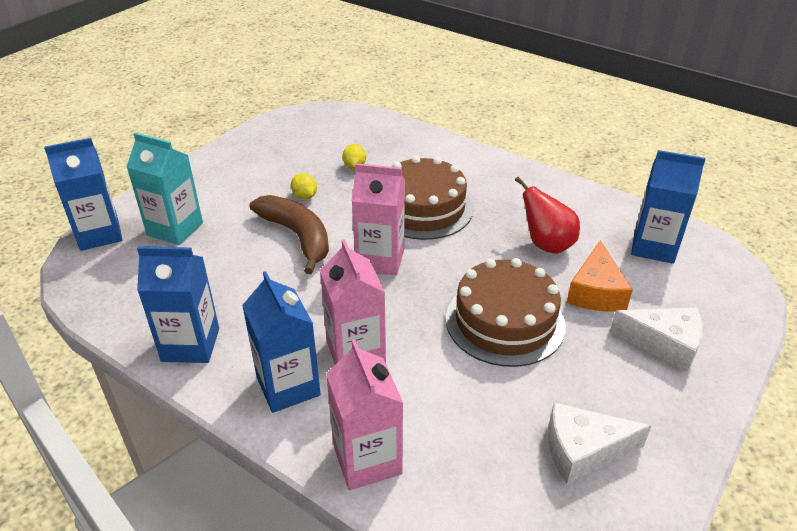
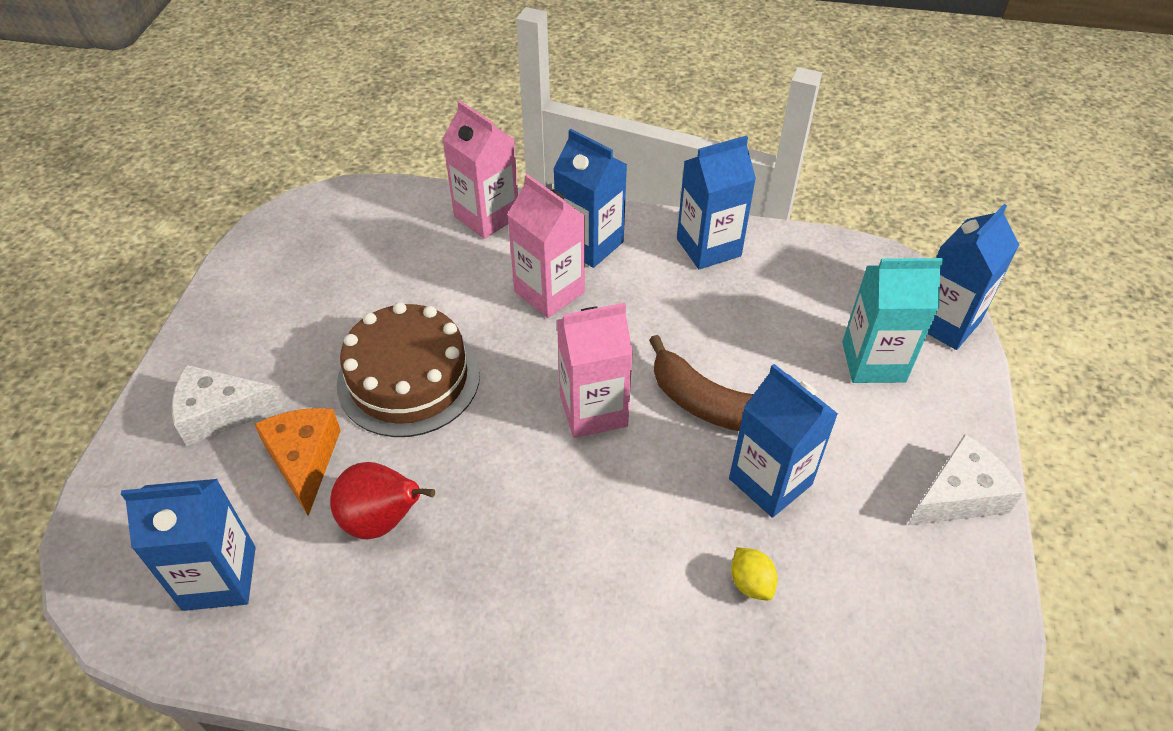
camera: 155 degrees right, 10 degrees up
(304, 196) = (770, 481): yellow lemon -> blue carton
(423, 208) = (587, 526): brown cake -> none
(583, 451) = (306, 278): white cheese -> white cheese (959, 495)

